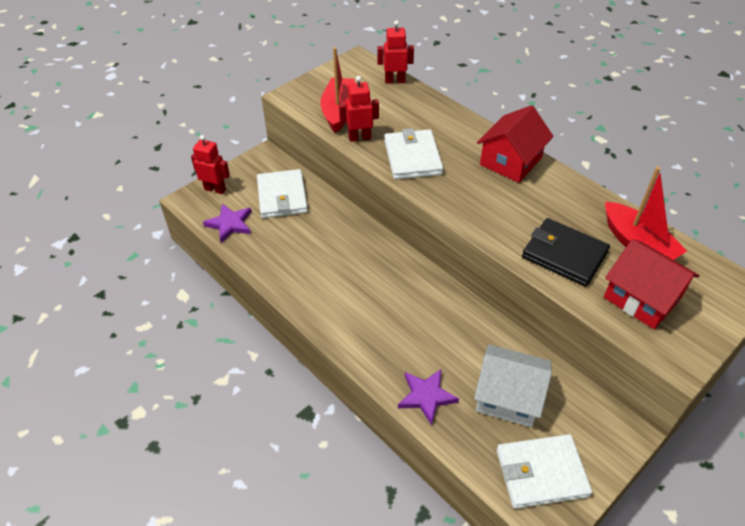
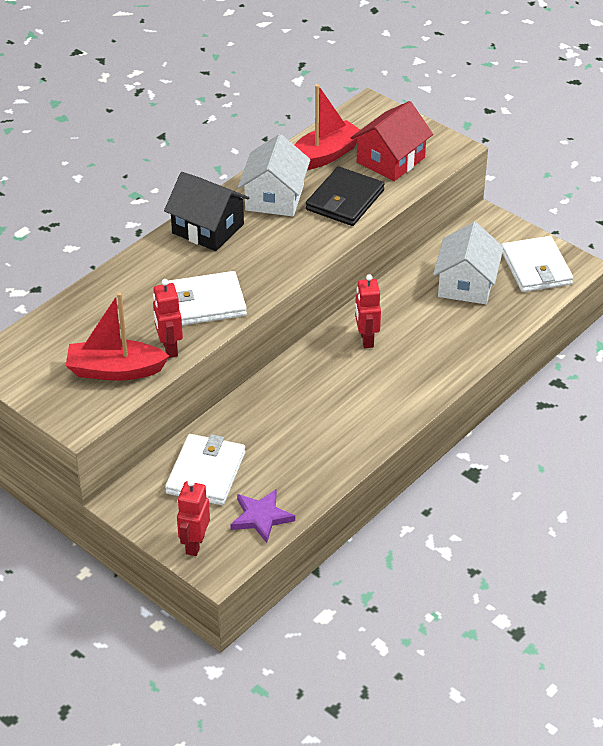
camera: 95 degrees left, 5 degrees down
(282, 196) = (206, 473): white wallet -> white wallet turned 60 degrees counterclockwise
(395, 81) = (47, 323): red robot -> red robot (366, 339)
(426, 396) = (478, 335): purple star -> none
(511, 161) = (208, 229): red house -> black house
(561, 204) = (274, 197): none -> white house

